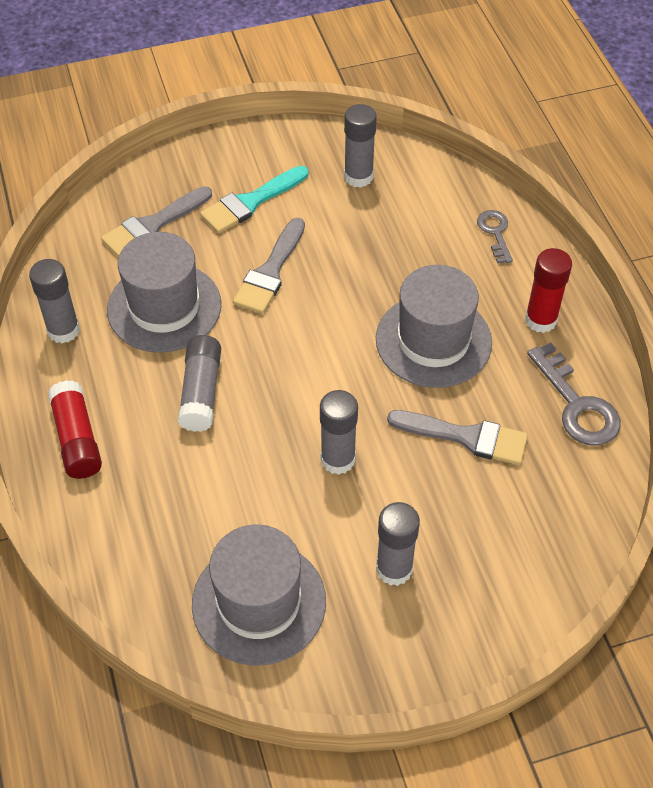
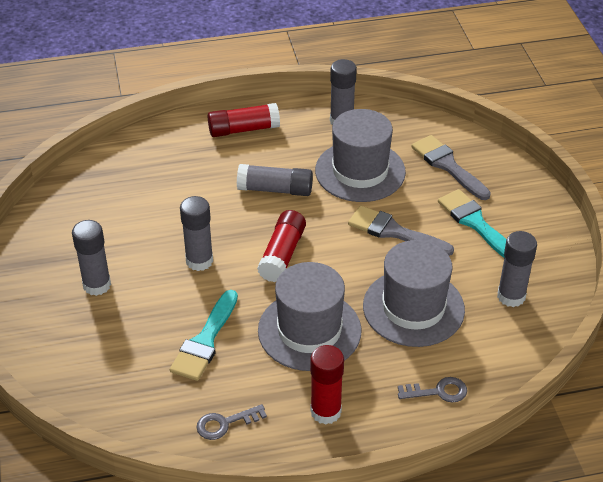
camera: 95 degrees right, 10 degrees down
(259, 602) = (91, 213): grey hat -> grey hat (413, 308)
(317, 375) = (282, 254): none -> red glue stick
(466, 437) = (205, 341): grey brush -> turquoise brush
(577, 404) = (225, 423): grey key -> grey key, size x0.60

